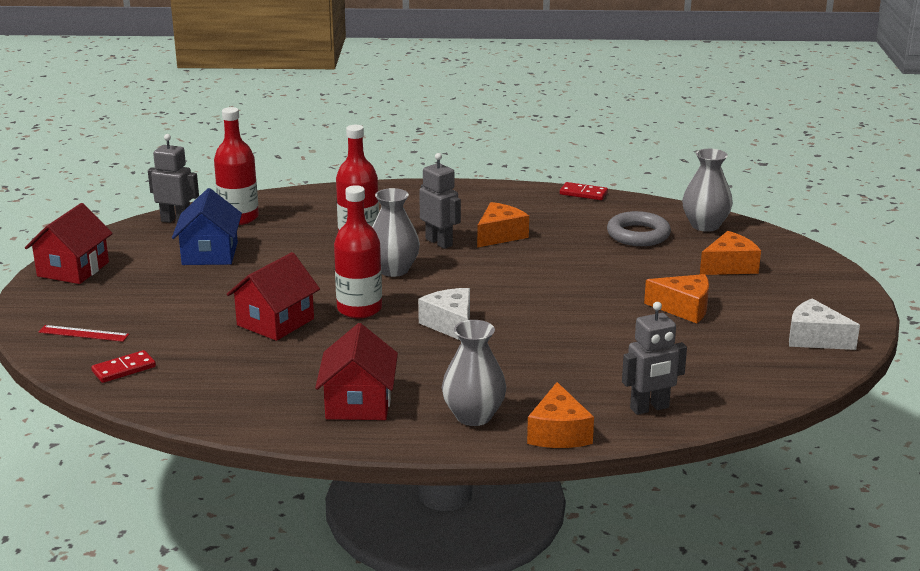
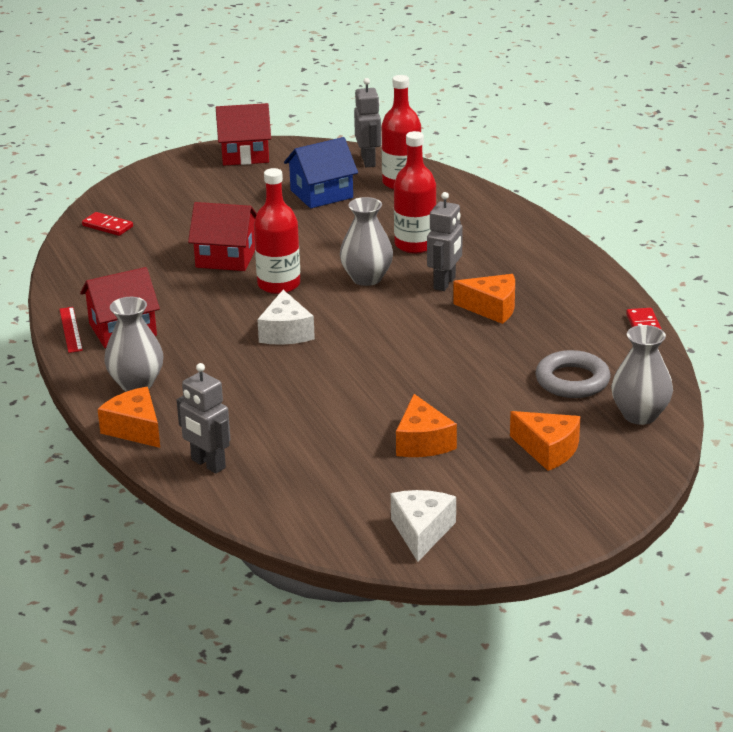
camera: 65 degrees right, 5 degrees up
(83, 333) = (148, 194): red ruler -> red ruler (70, 329)
(451, 324) = (285, 332): white cheese -> white cheese turned 135 degrees clockwise
(558, 433) = (135, 429): orange cheese -> orange cheese turned 75 degrees clockwise

